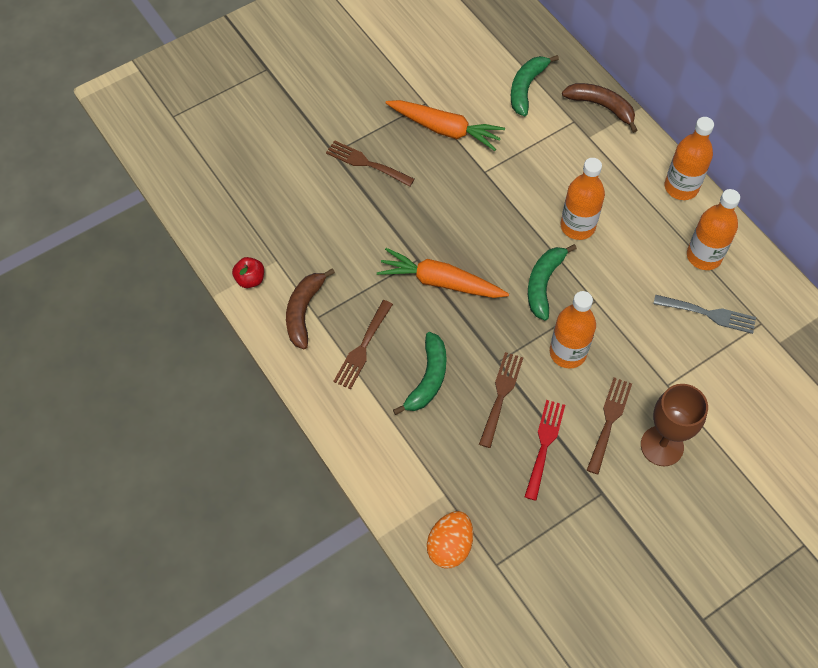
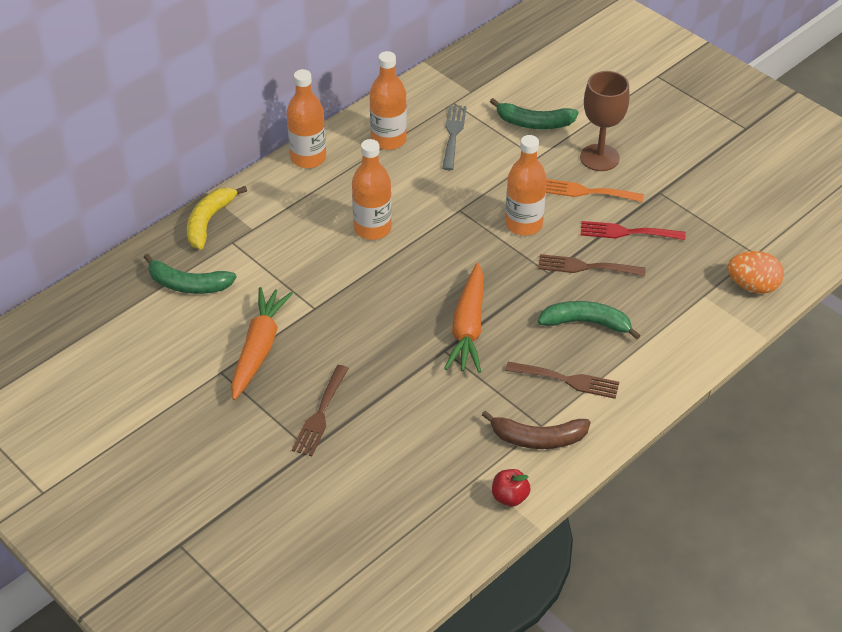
camera: 100 degrees left, 15 degrees down
(543, 284) = (450, 248): green banana -> green banana (534, 123)
(601, 106) = (208, 222): brown banana -> yellow banana
(609, 421) = (587, 192): brown fork -> orange fork

